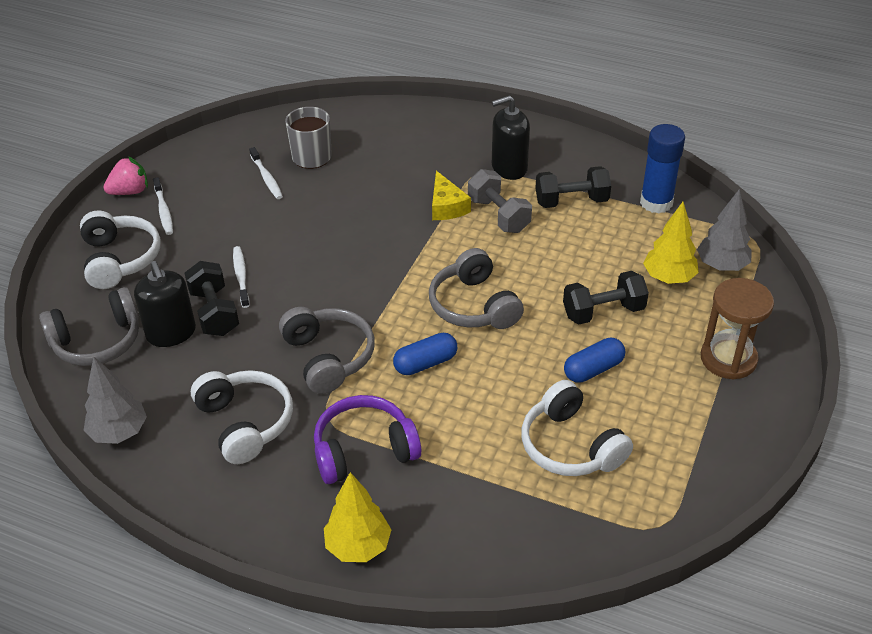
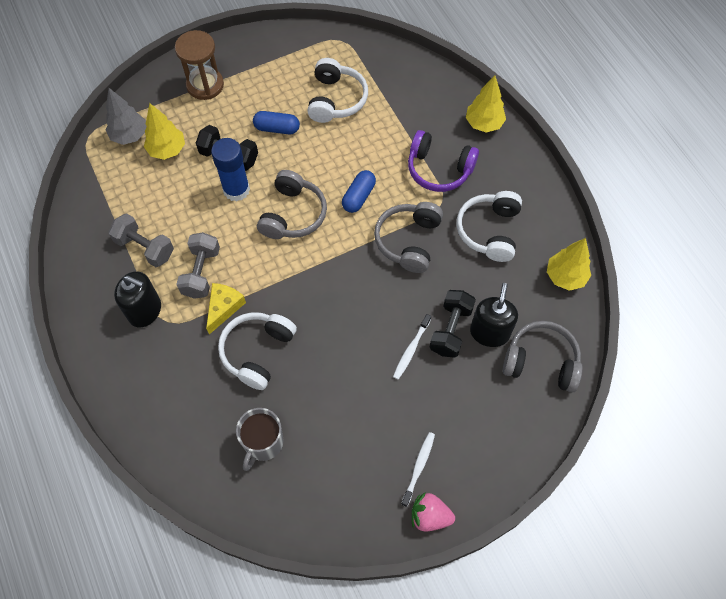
camera: 140 degrees left, 20 degrees up
(119, 259) = (483, 435): white headphones -> white headphones (257, 352)
(119, 432) = (565, 276): grey tree -> yellow tree
(267, 178) = (316, 444): white toothbrush -> none
(425, 363) = (358, 197): blue capsule -> blue capsule turned 75 degrees counterclockwise
(571, 201) = (145, 247): black dumbbell -> grey dumbbell
(656, 202) = (99, 206): blue glue stick -> blue glue stick (236, 190)

